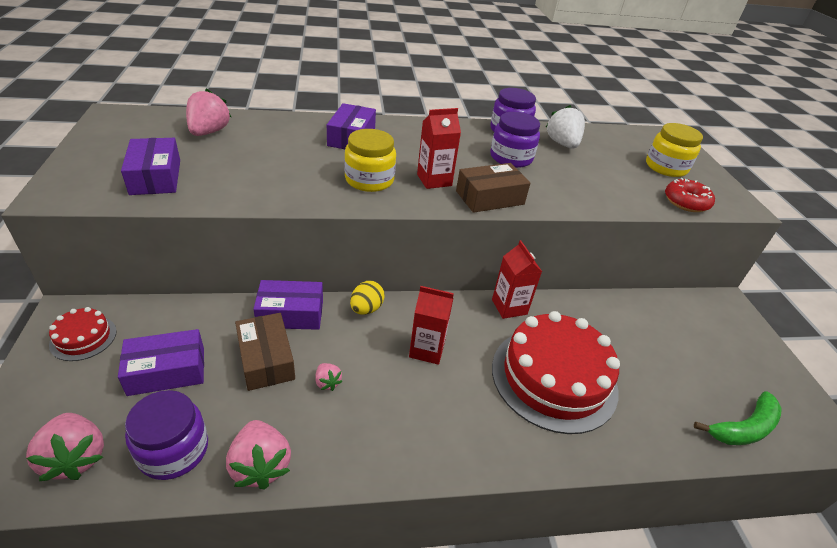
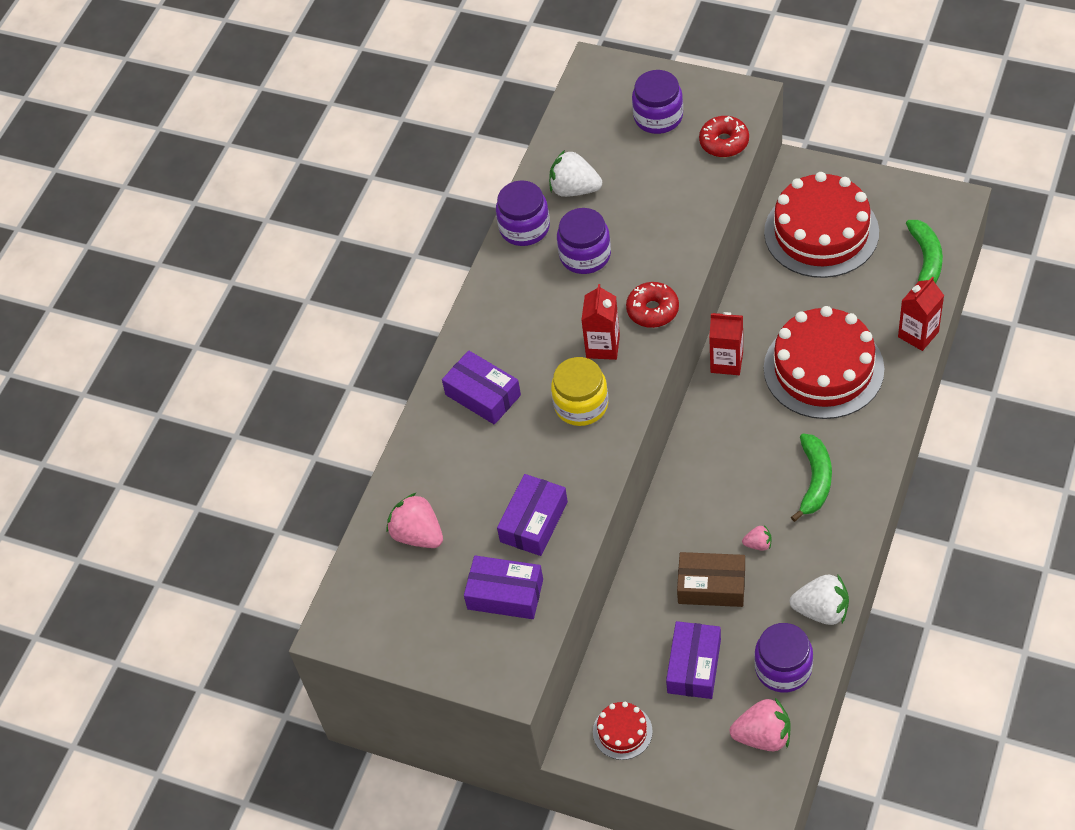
camera: 50 degrees left, 15 degrees up
(261, 465) = (821, 610): pink strawberry -> white strawberry
(290, 314) = (659, 553): purple box -> purple box (534, 522)
(366, 309) = (679, 486): yellow egg -> none
(424, 408) = (815, 480): none -> green banana
(427, 349) = (752, 454): red carton -> red carton (918, 334)
(489, 197) = (652, 310): brown box -> red donut
(666, 167) = (658, 117): yellow jar -> purple jar
(688, 334) = (821, 232): none -> red cake

